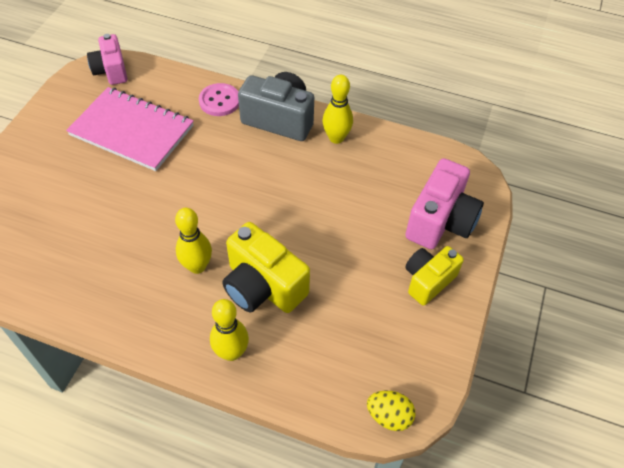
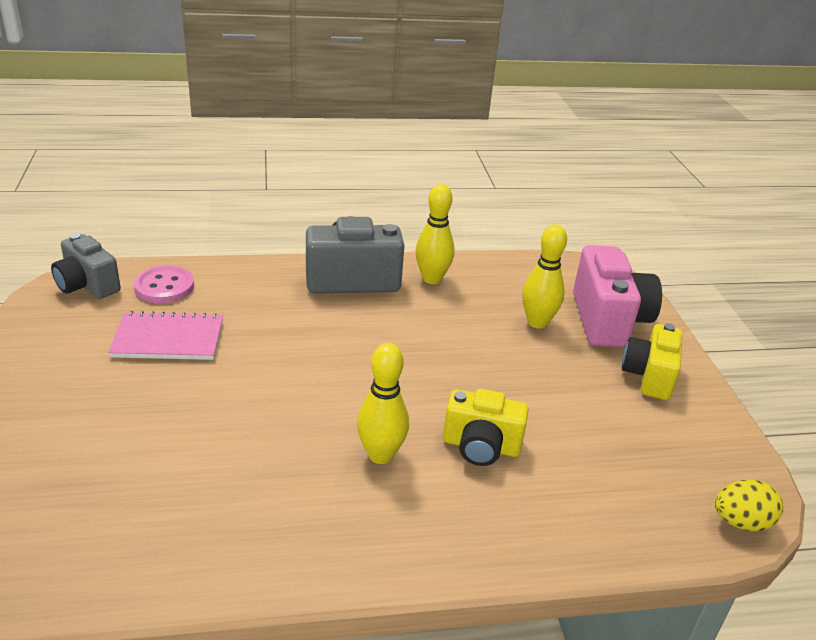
camera: 30 degrees left, 20 degrees down
(111, 71) = (87, 285): pink camera -> grey camera
(132, 131) = (168, 339): pink notebook -> pink notebook, size x0.65
(219, 101) = (263, 280): pink button -> pink button (164, 286)
(231, 352) = (507, 532): yellow bowling pin -> yellow bowling pin (537, 322)
(263, 286) = (481, 446): yellow camera -> yellow camera, size x0.66

